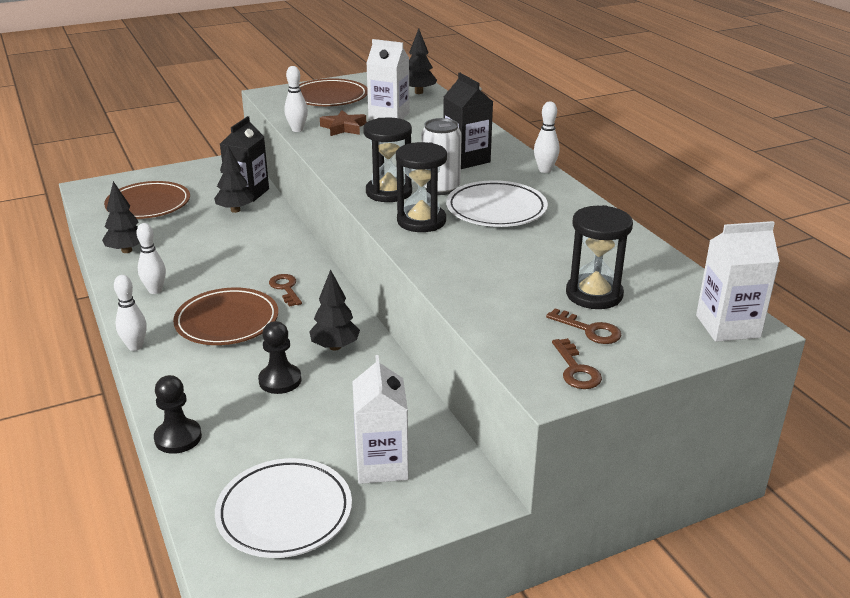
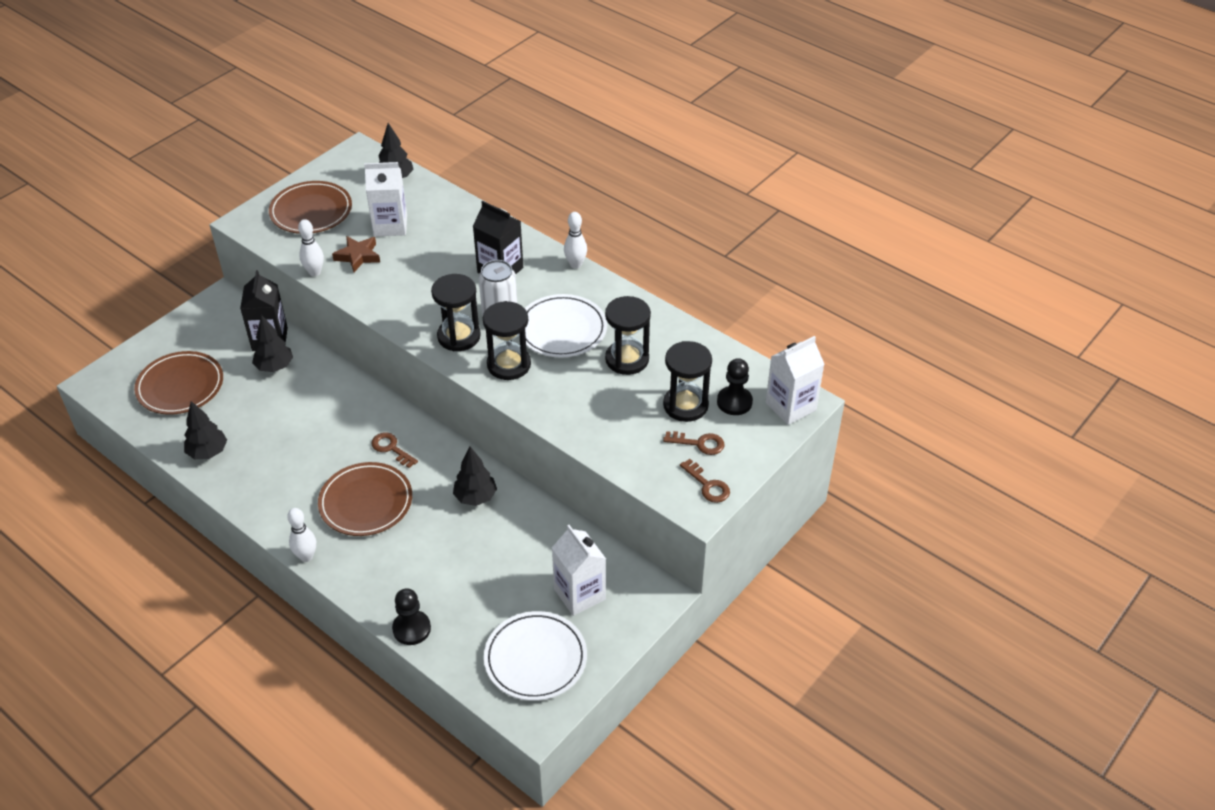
camera: 25 degrees left, 15 degrees up
(155, 290) = (274, 490): white bowling pin -> none
(280, 380) = (453, 547): black pawn -> black pawn (734, 402)
(550, 244) = (627, 359): none -> black hourglass

